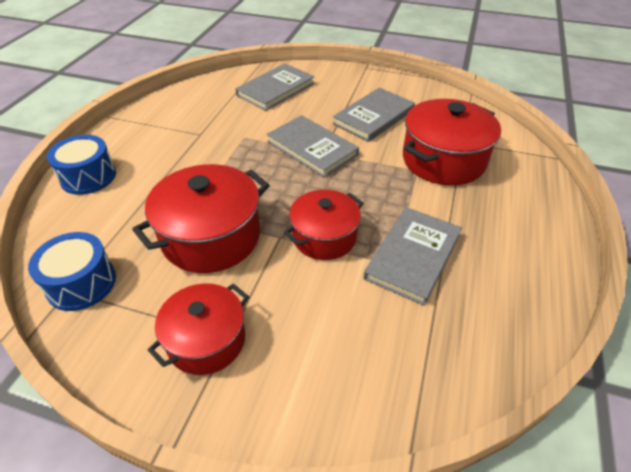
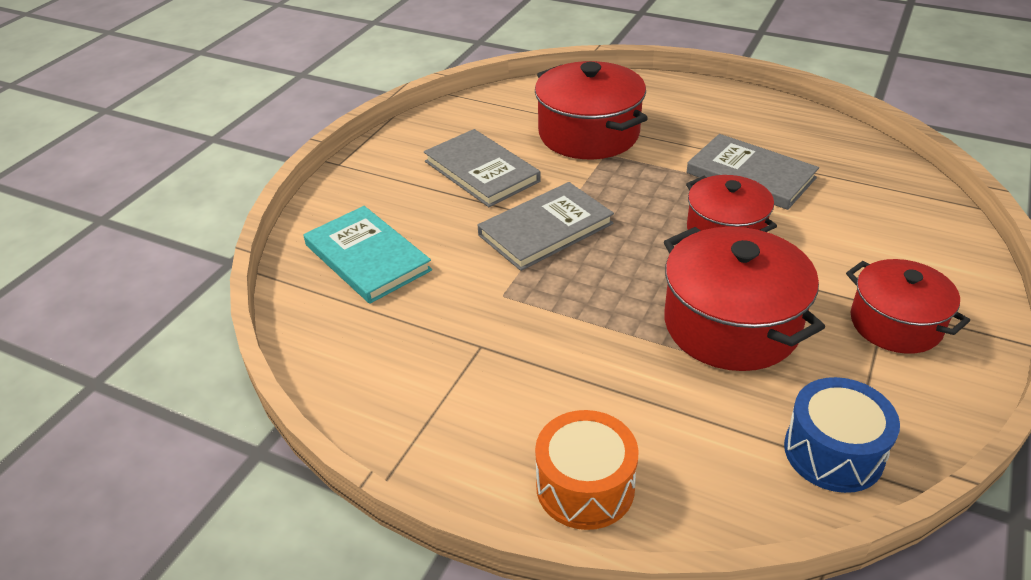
camera: 80 degrees left, 5 degrees down
(88, 177) = (585, 486): blue drum -> orange drum
(275, 89) = (367, 257): grey book -> turquoise book

